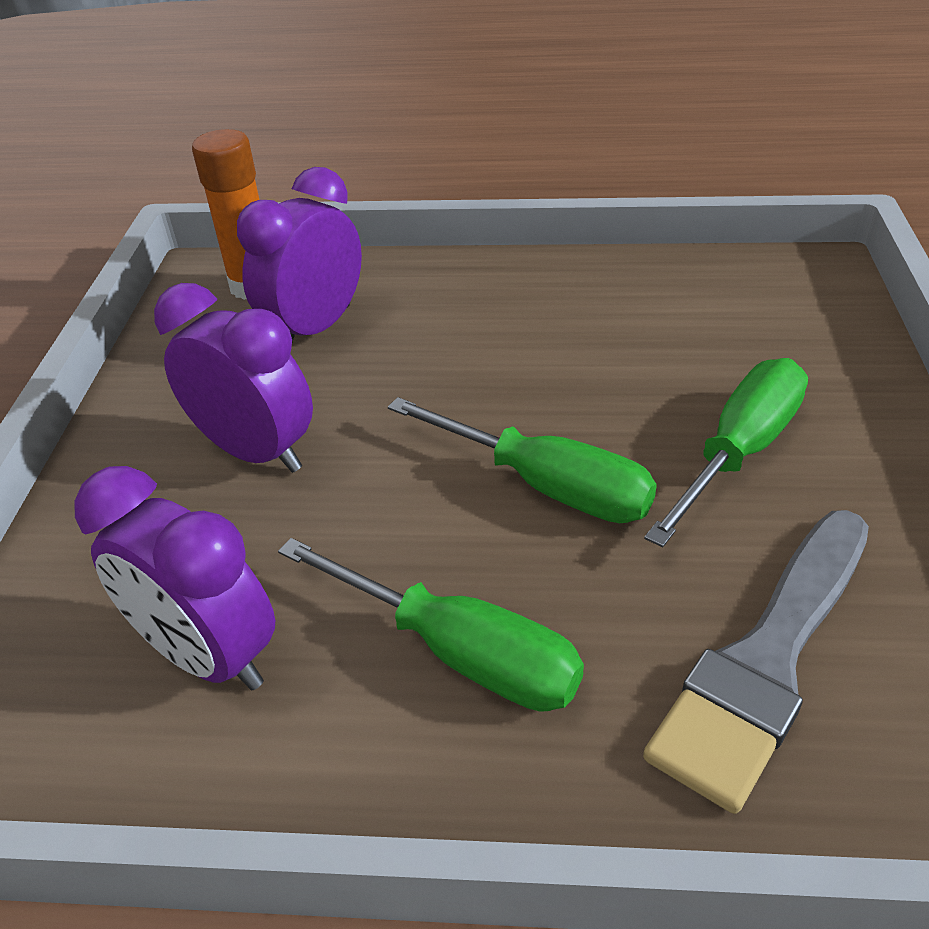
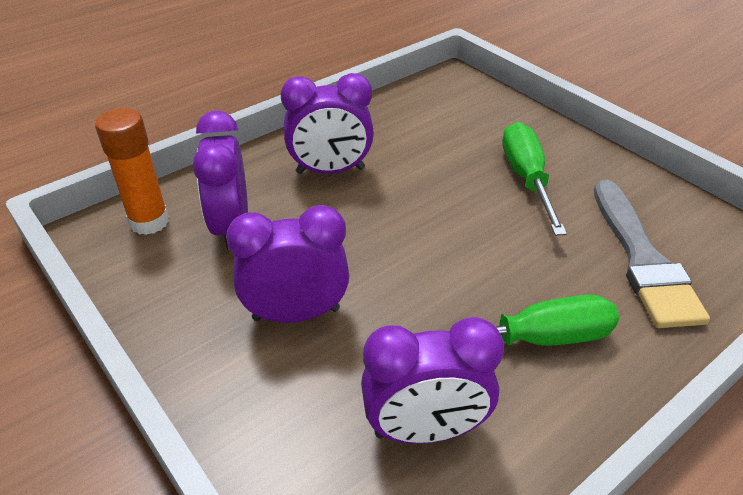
camera: 45 degrees left, 0 degrees up
(493, 318) = (330, 171): none -> purple clock
(546, 485) = (470, 240): green screwdriver -> none

